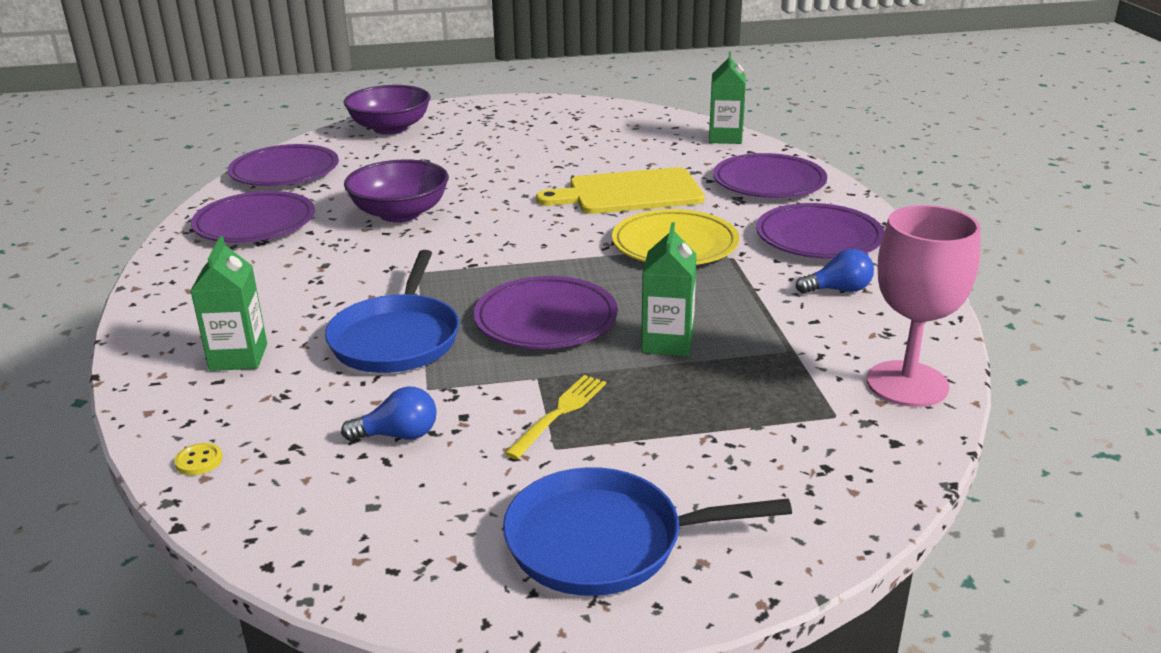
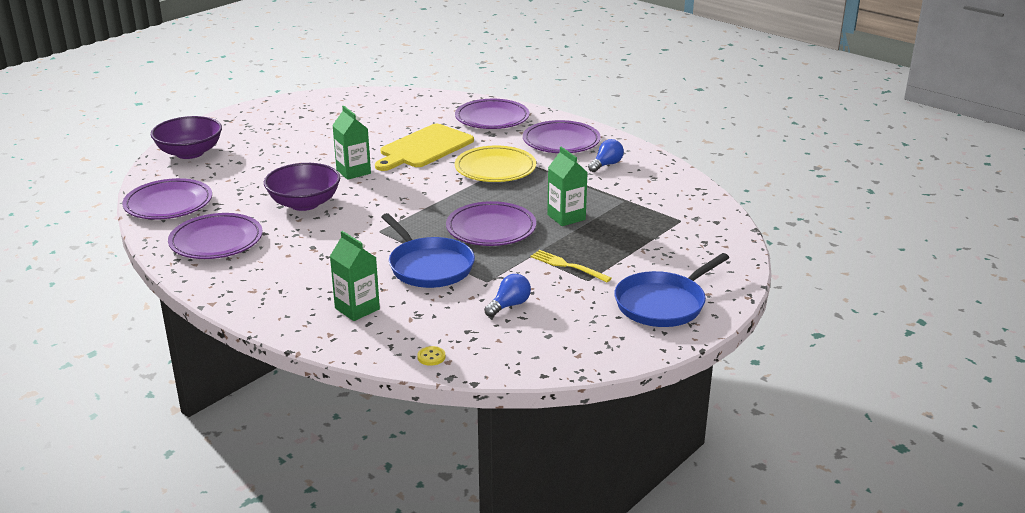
camera: 40 degrees left, 0 degrees up
(560, 413) = (567, 266): yellow fork -> yellow fork turned 45 degrees counterclockwise
(725, 138) = (427, 98): green carton -> green carton (353, 172)
(907, 384) = (690, 196): pink goblet -> none

